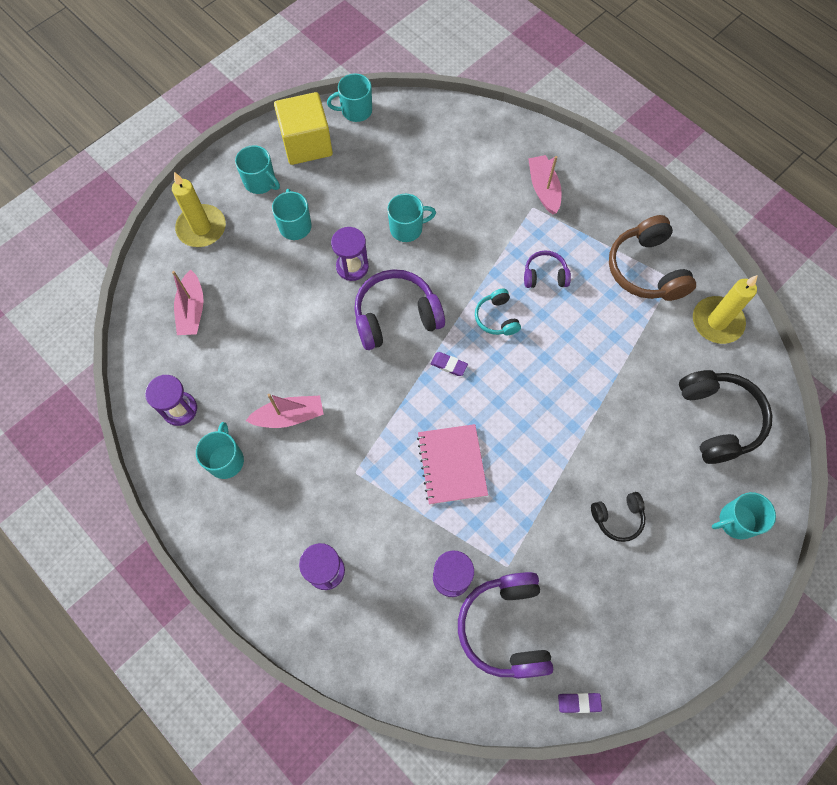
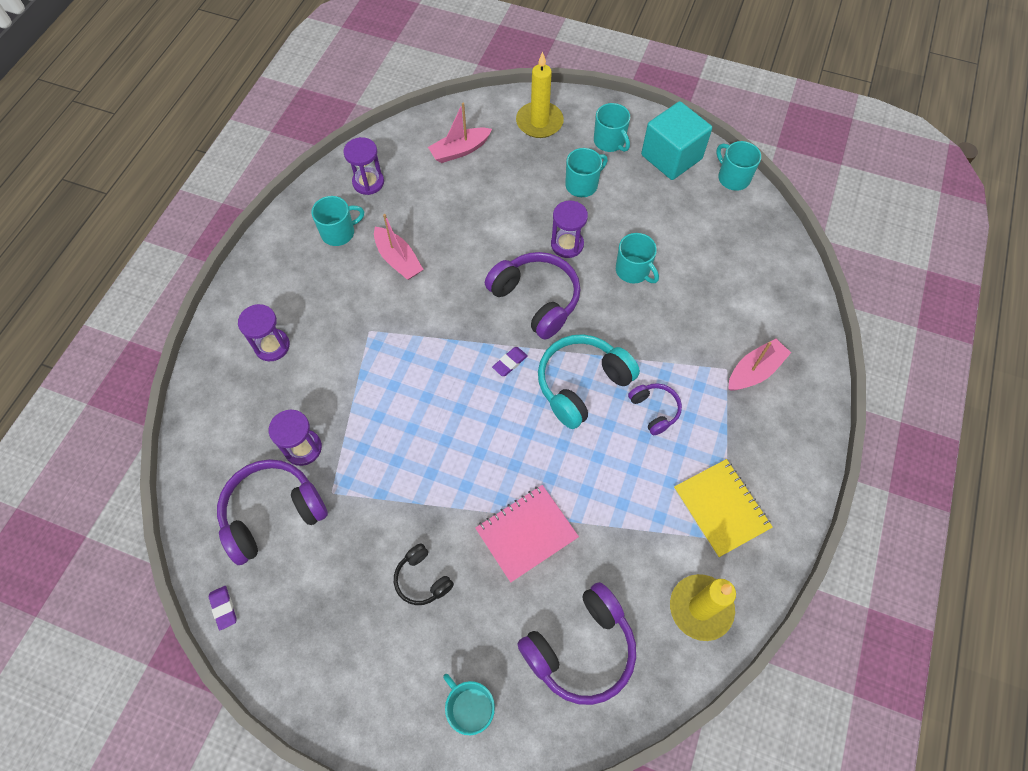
camera: 65 degrees right, 5 degrees down
(260, 182) = (609, 142): turquoise mug -> turquoise mug turned 45 degrees counterclockwise
(307, 144) = (671, 157): yellow cube -> turquoise cube
(448, 365) = (510, 363): purple eraser -> purple eraser turned 45 degrees clockwise
(452, 464) = (411, 405): pink notebook -> pink notebook (526, 533)
(496, 318) = (582, 384): turquoise headphones -> turquoise headphones, size x1.85
(646, 269) = (721, 508): brown headphones -> yellow notebook
(718, 419) = (580, 648): black headphones -> purple headphones

